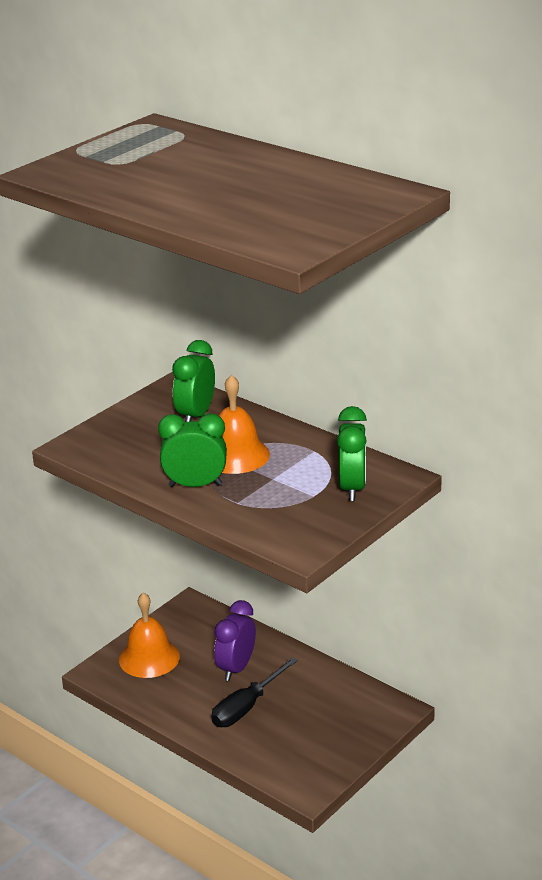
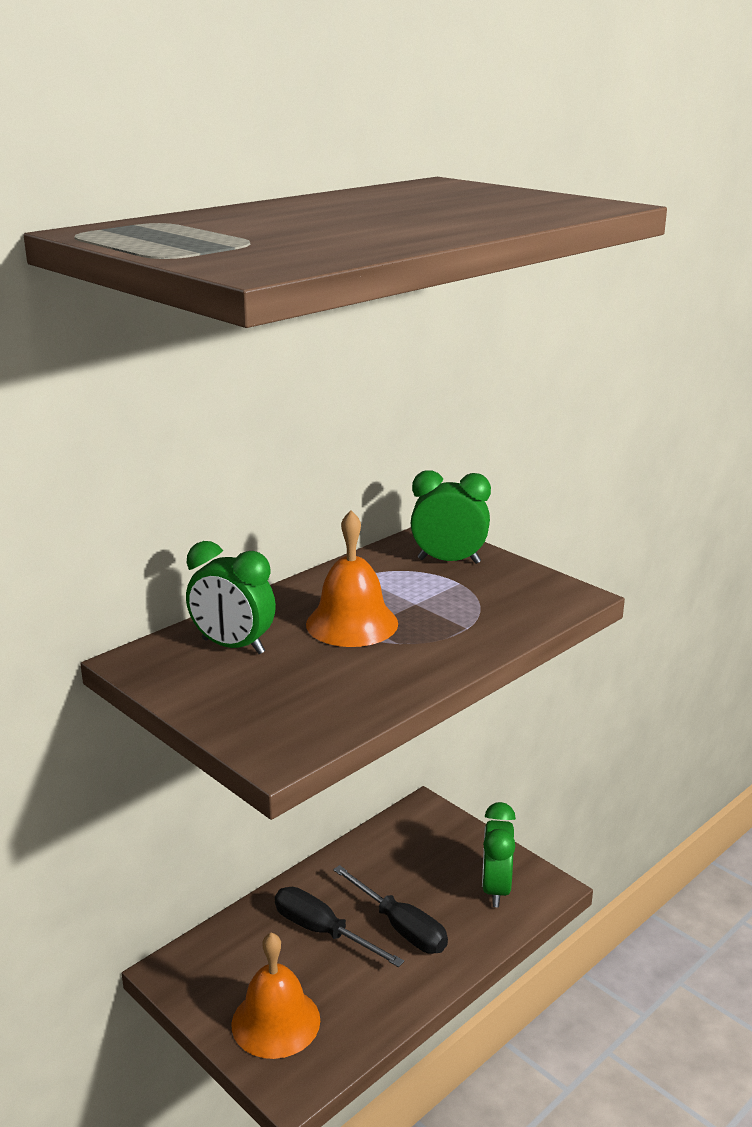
camera: 85 degrees left, 5 degrees down
(195, 485) = (420, 653): green clock -> green clock (496, 889)
(236, 668) = (322, 931): purple clock -> black screwdriver

